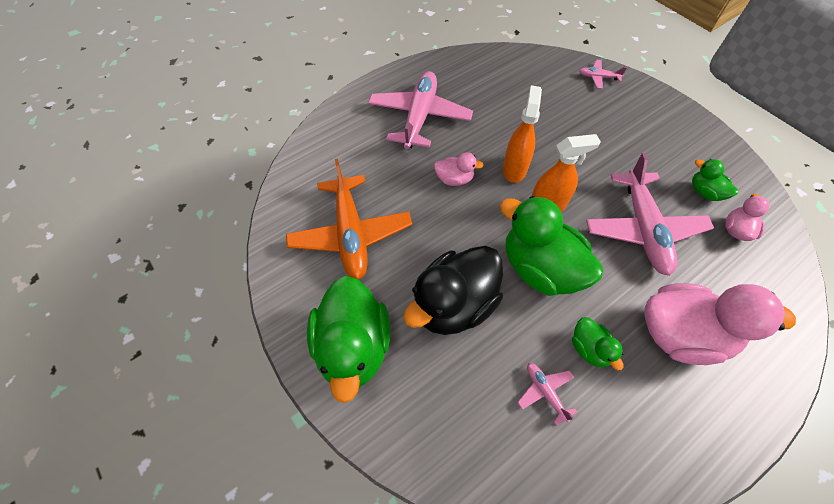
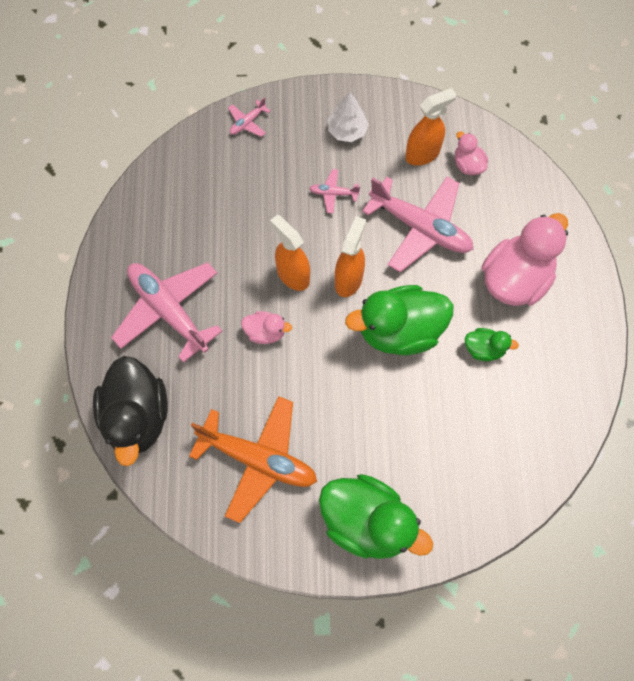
camera: 55 degrees left, 10 degrees up
(454, 179) = (265, 332): pink duck -> pink duck turned 60 degrees clockwise
(454, 305) = (384, 420): black duck -> black duck (137, 417)
(545, 392) = (493, 405): pink plane -> pink plane (333, 193)
(662, 134) = (347, 131): none -> white tree
(705, 192) = (422, 154): green duck -> orange spray bottle

